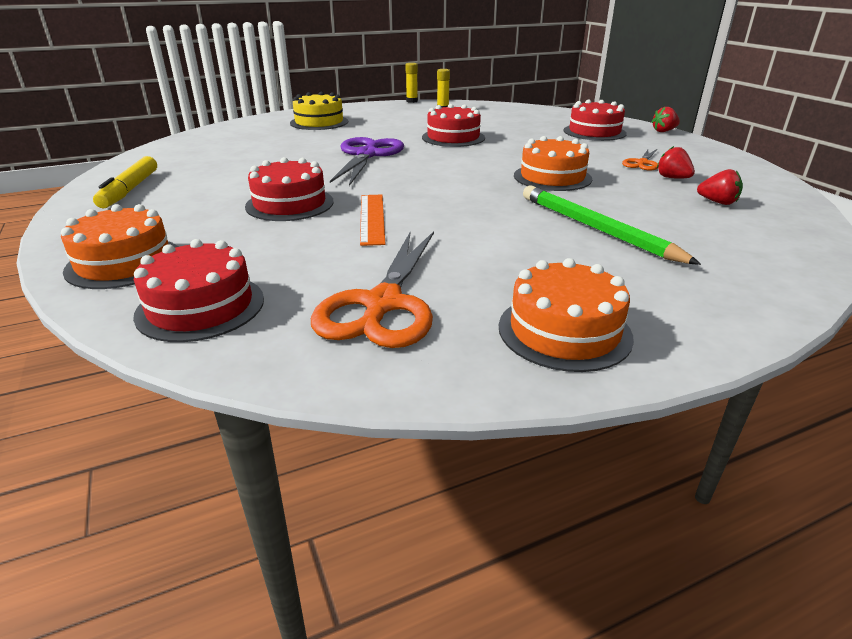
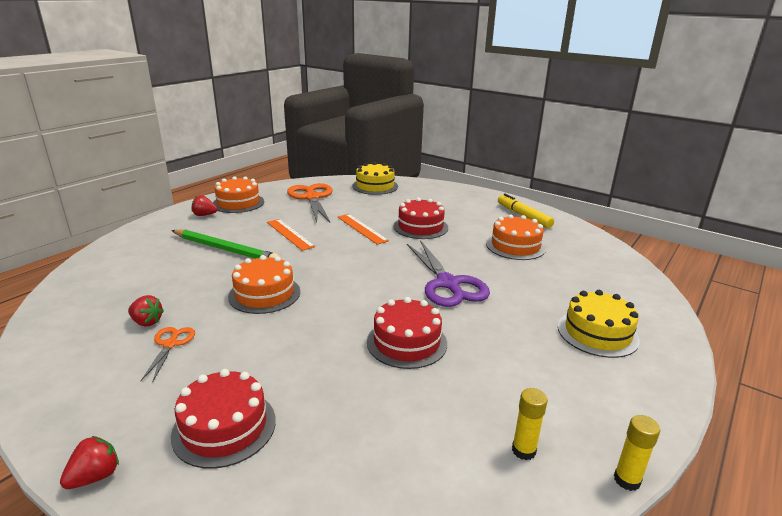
camera: 150 degrees right, 5 degrees down
(124, 262) = (432, 190): orange cake -> orange cake (515, 246)
(200, 307) = (375, 186): red cake -> yellow cake
(488, 232) = (289, 234): none -> orange ruler
(717, 202) = (123, 295): red strawberry -> red strawberry (204, 215)

